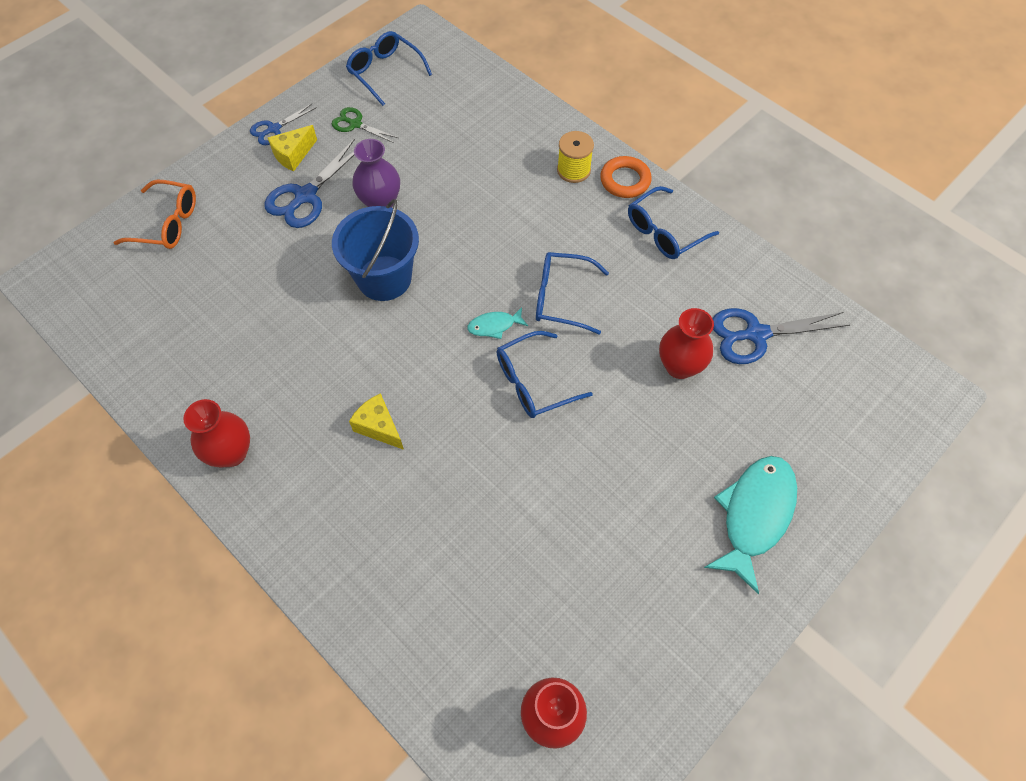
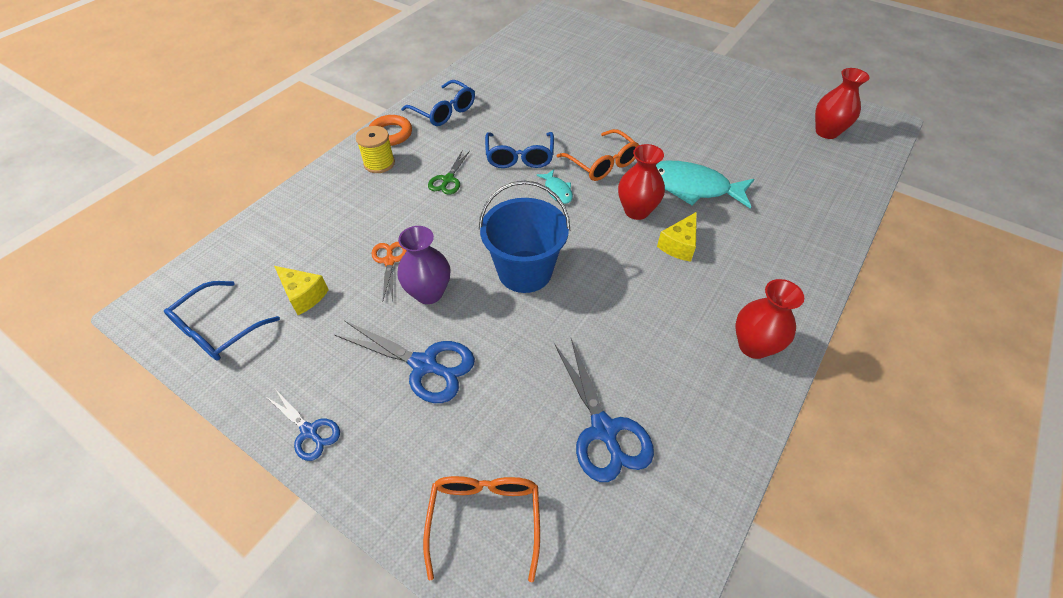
camera: 100 degrees left, 10 degrees down
(293, 155) = (357, 395): yellow cheese -> yellow cheese (304, 295)
(355, 124) = (307, 341): green scissors -> green scissors (448, 180)
(428, 176) = (389, 261): none -> orange scissors
(533, 382) = (602, 164): blue glasses -> orange glasses
(679, 366) = (564, 98): red vase -> red vase (636, 211)
(754, 515) = (658, 68): turquoise fish -> turquoise fish (691, 187)
(756, 334) = (528, 70): blue scissors -> blue scissors (604, 430)

